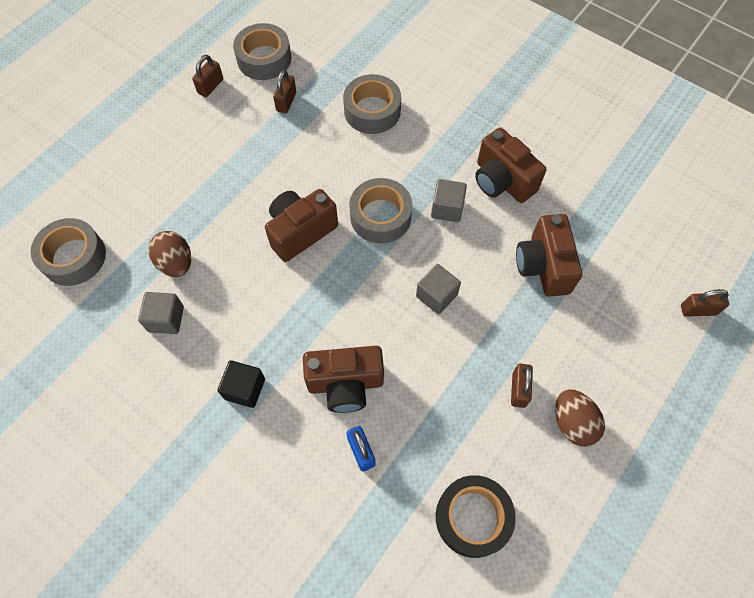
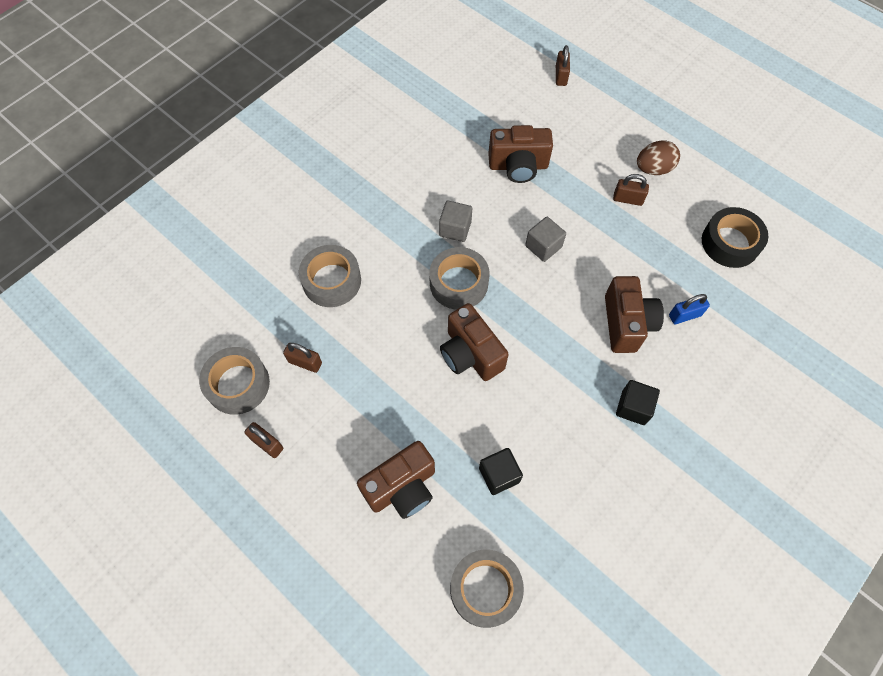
camera: 85 degrees left, 0 degrees up
(166, 319) = (562, 482): grey cube -> none
(176, 263) = (499, 475): brown egg -> black cube
(502, 181) = (430, 183): brown camera -> brown camera (402, 488)

